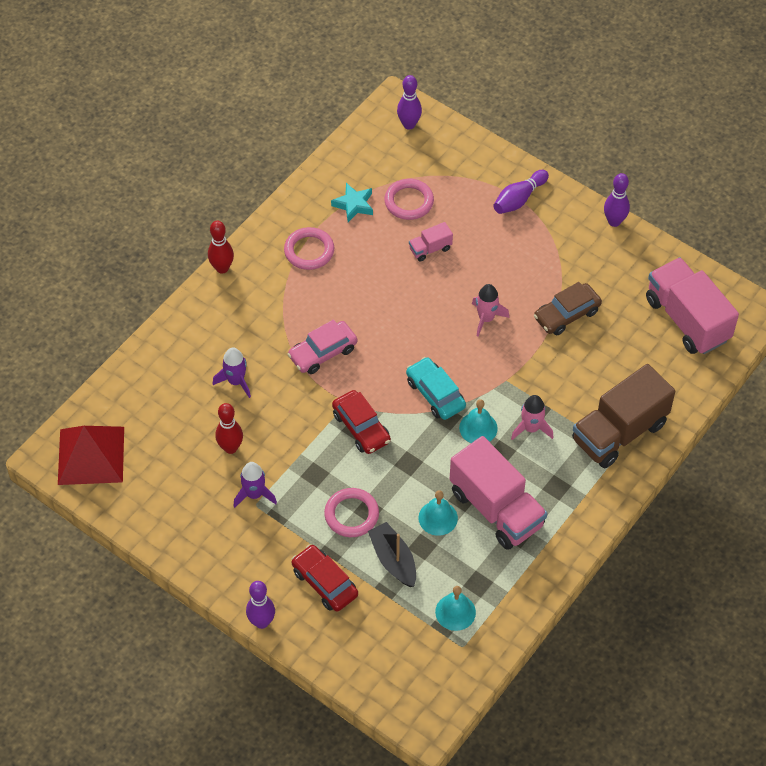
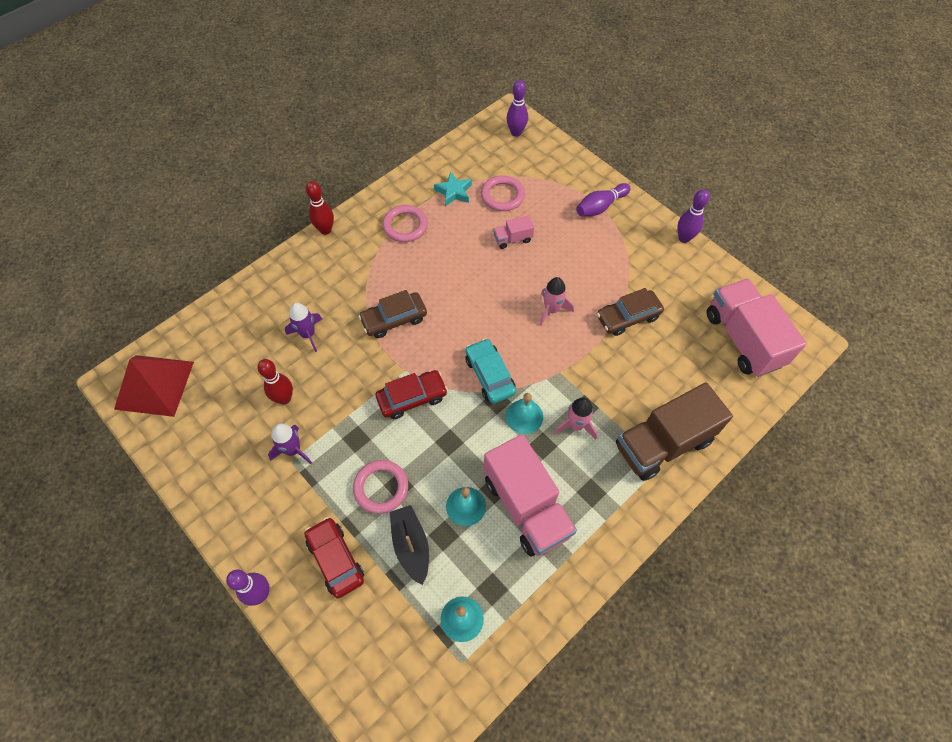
camera: 10 degrees right, 5 degrees up
(323, 353) = (394, 319): pink car -> brown car
(361, 427) = (412, 398): red car -> red car turned 90 degrees counterclockwise

